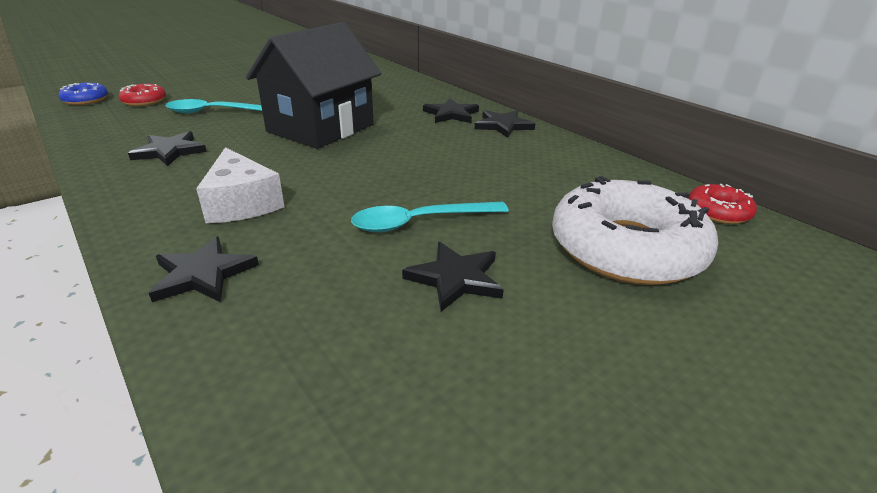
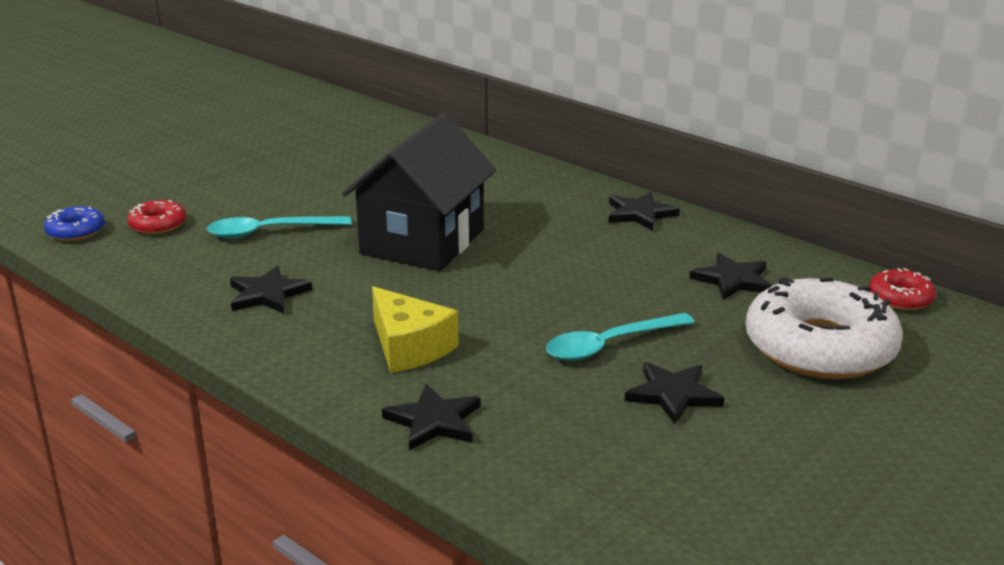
camera: 10 degrees left, 5 degrees down
(241, 203) = (409, 347): white cheese -> yellow cheese
(451, 114) = (569, 203): black star -> black star (732, 280)

